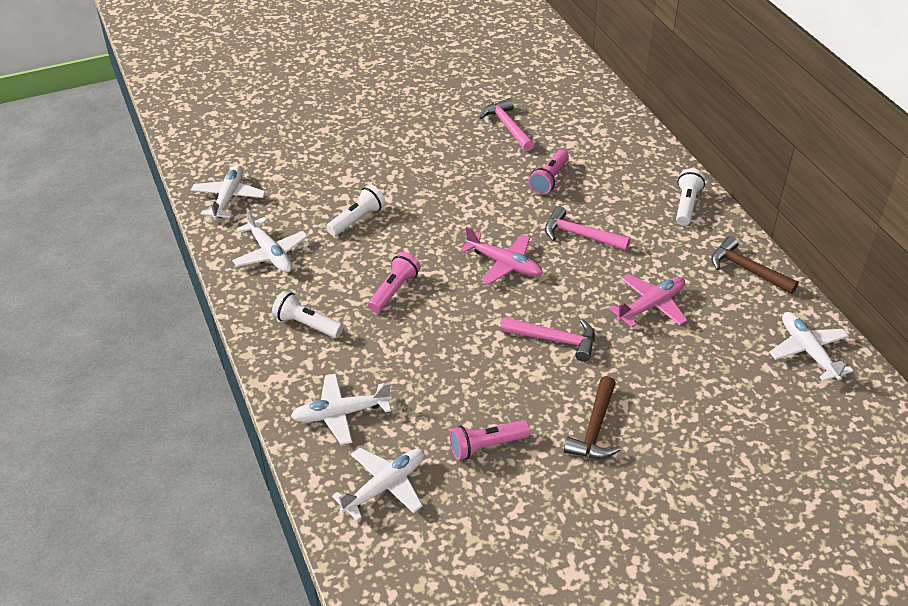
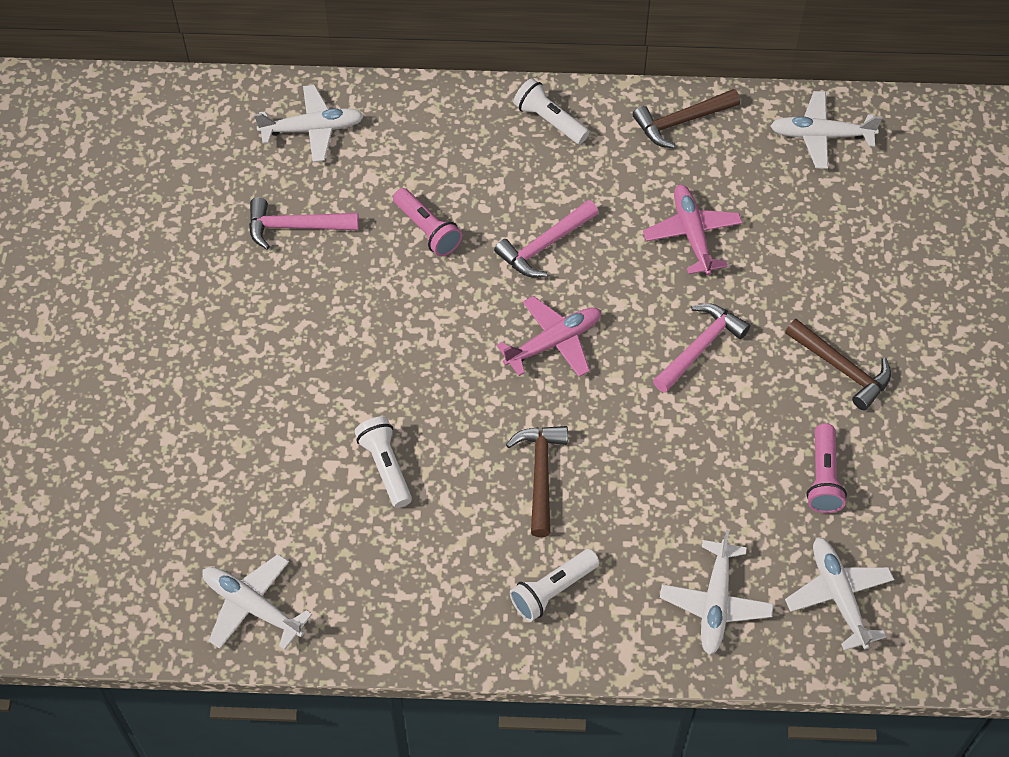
camera: 65 degrees left, 15 degrees up
(270, 253) = (398, 590): white plane -> white plane (312, 129)
(394, 290) = (540, 474): pink flashlight -> brown hammer

